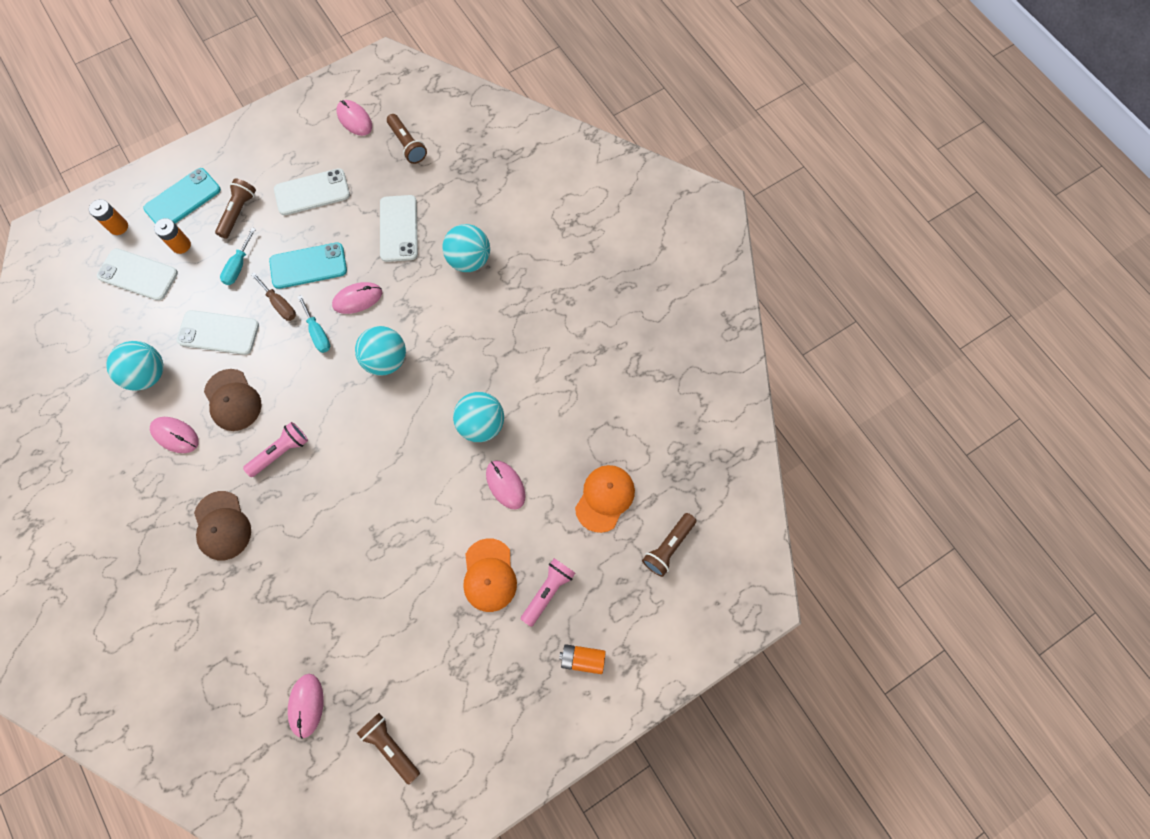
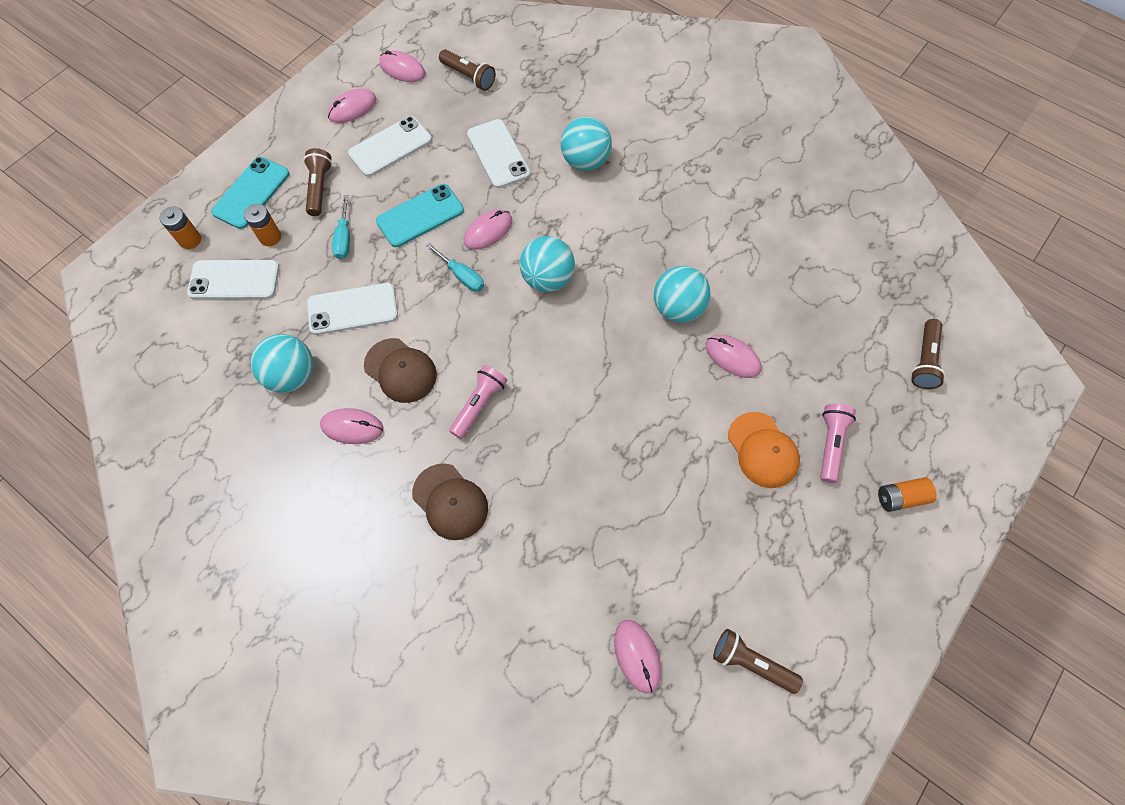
camera: 20 degrees left, 5 degrees down
(280, 304) = (407, 261): brown screwdriver -> none
(297, 145) = (352, 108): none -> pink mouse
(605, 498) = (837, 336): orange cap -> none

